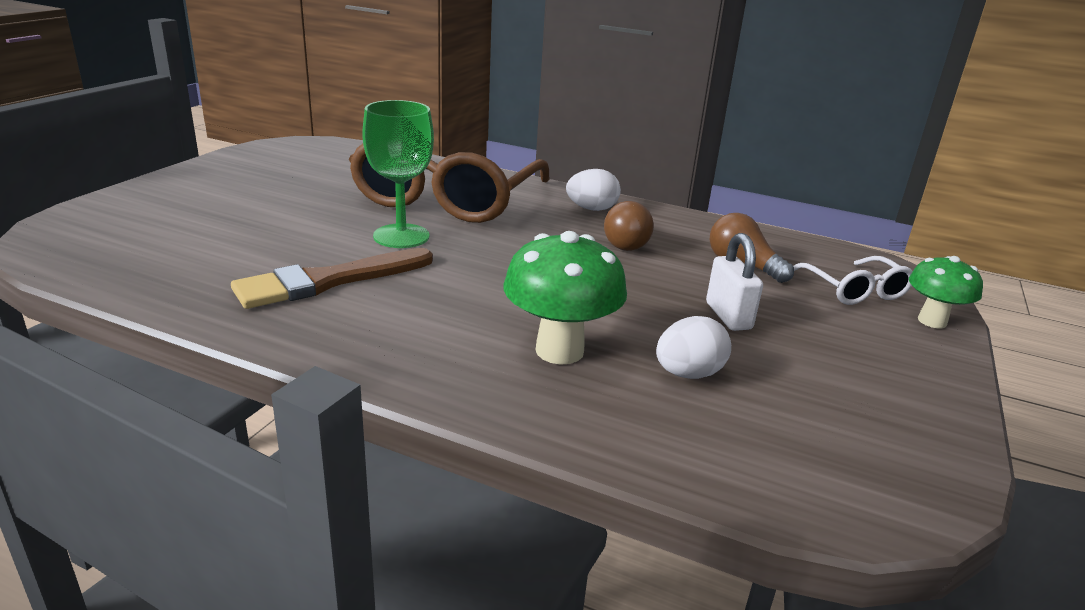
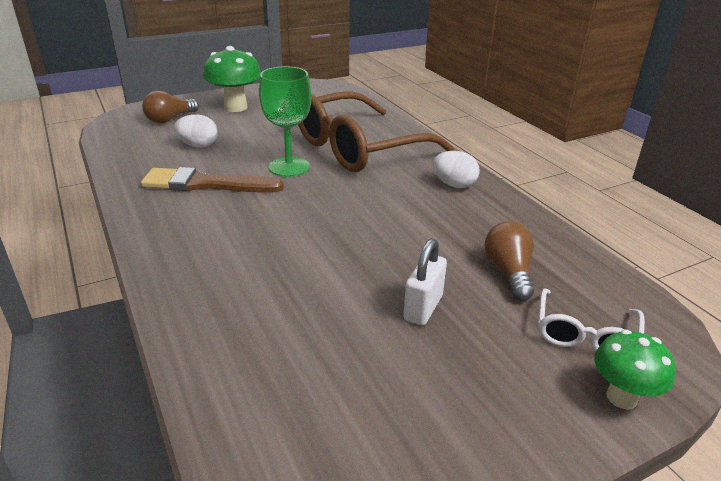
camera: 40 degrees right, 5 degrees up
(559, 350) = (261, 281): green mushroom -> green mushroom (236, 107)
(625, 242) = (437, 219): brown light bulb -> brown light bulb (170, 119)
(688, 374) = (318, 336): white egg -> white egg (198, 145)

